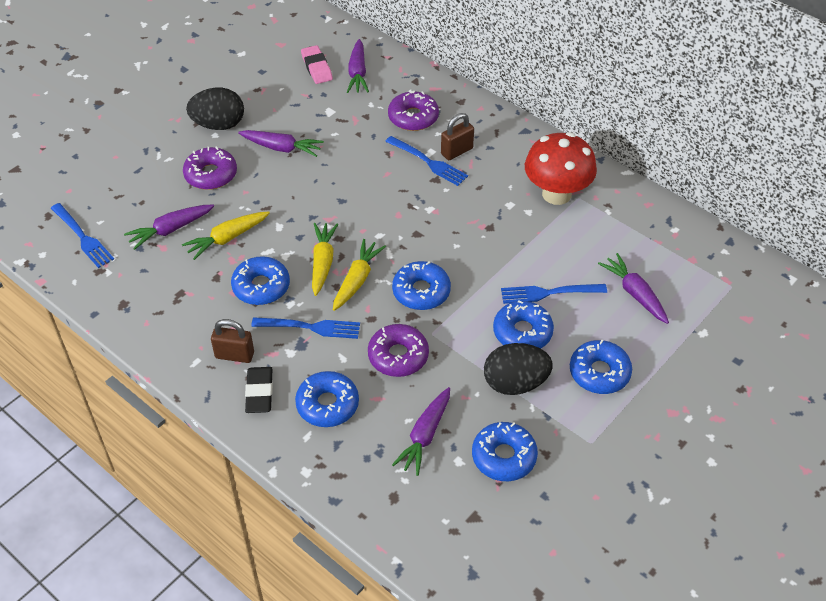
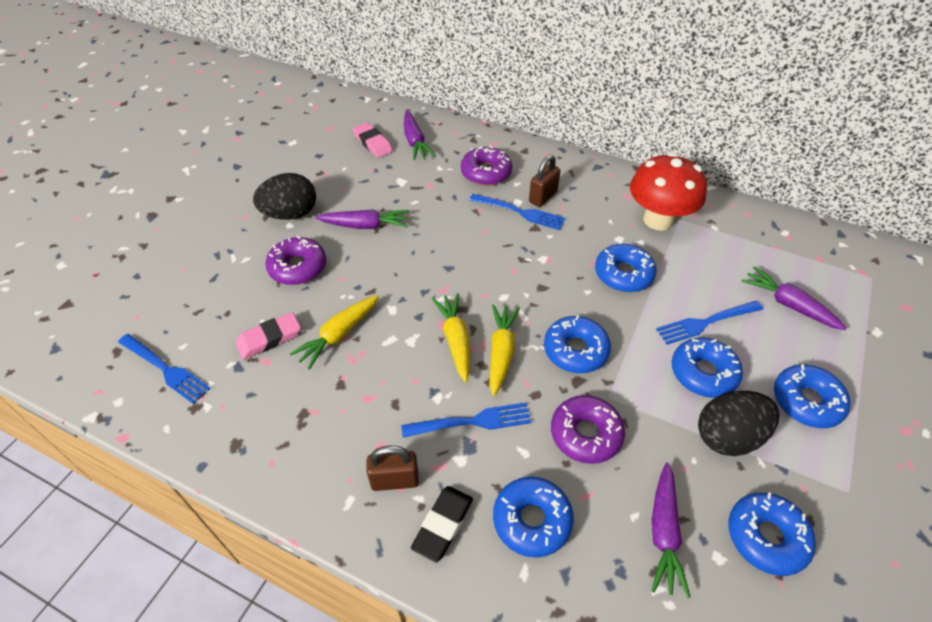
camera: 15 degrees left, 0 degrees up
(170, 230) = (269, 339): purple carrot -> pink eraser
(259, 392) = (443, 525): black eraser -> black eraser turned 45 degrees clockwise
(261, 286) = (396, 384): blue donut -> blue donut (623, 274)

